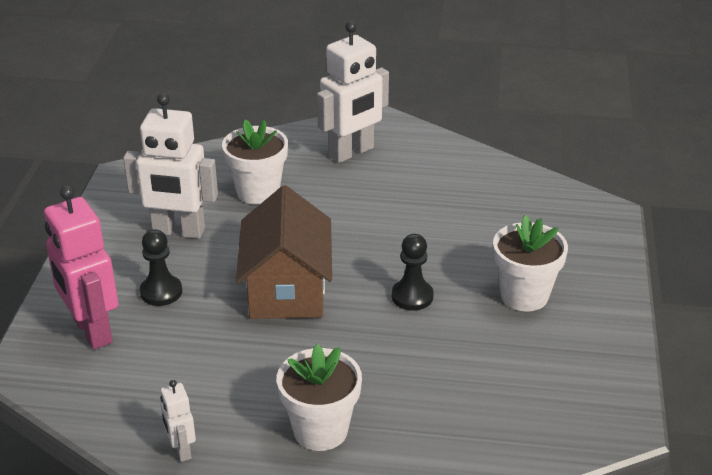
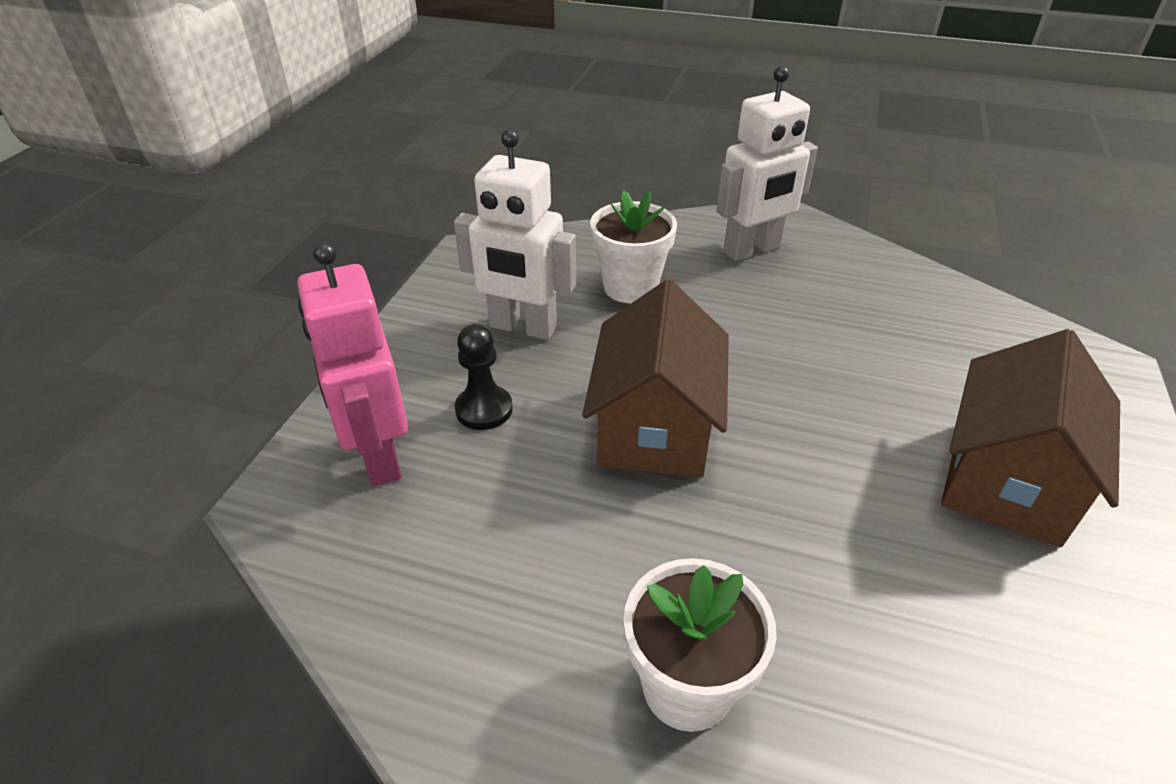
camera: 10 degrees right, 5 degrees up
(181, 450) = (458, 690): white robot -> none
(412, 296) = (835, 460): black pawn -> none
(524, 295) = (1006, 480): white flower pot -> brown house

